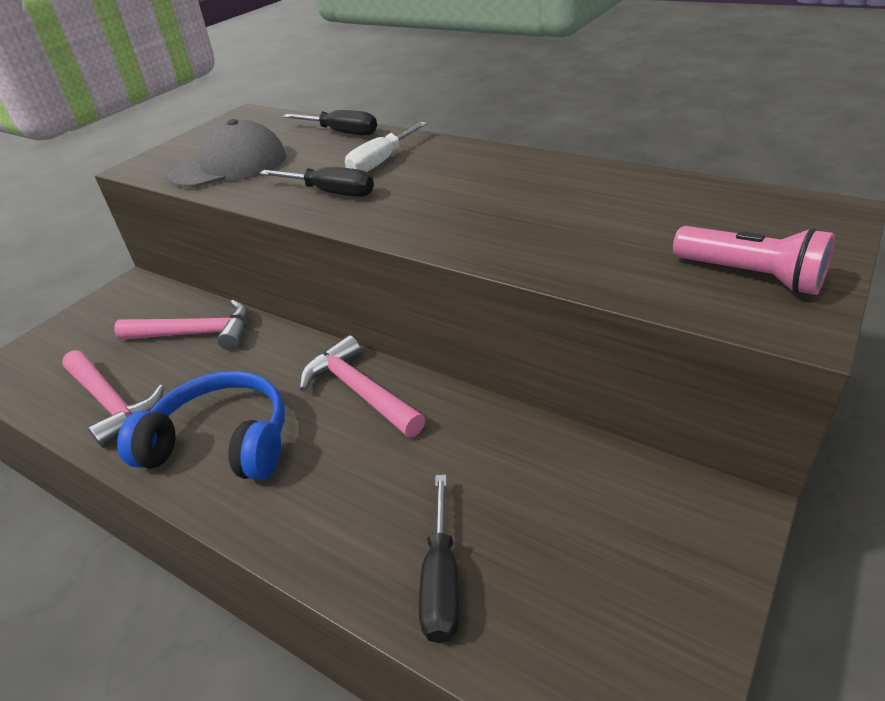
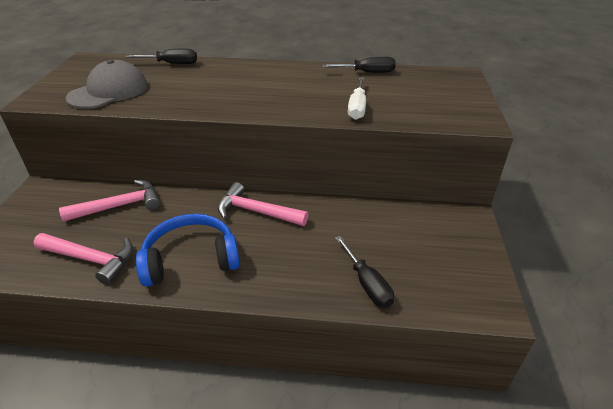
camera: 30 degrees left, 0 degrees up
(330, 193) = (199, 98): black screwdriver -> black screwdriver (366, 72)
(381, 161) = (215, 77): white screwdriver -> white screwdriver (357, 107)
(750, 276) = (450, 106): pink flashlight -> none

